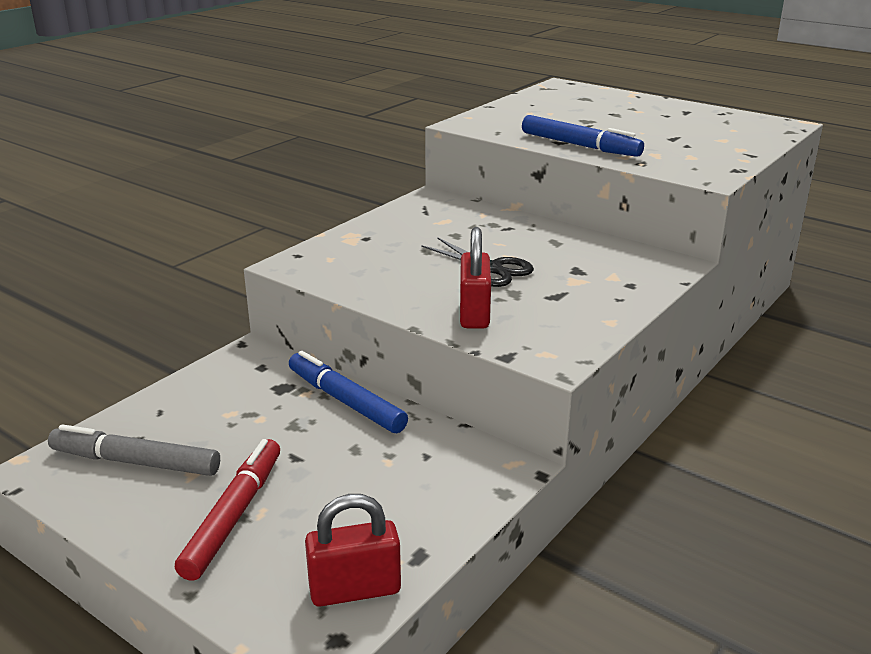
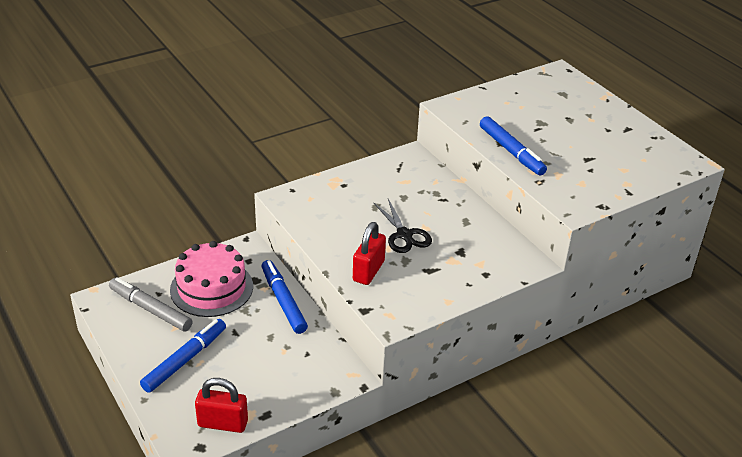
camera: 20 degrees right, 10 degrees up
(223, 411) = (211, 288): none -> pink cake
(234, 515) = (185, 360): red marker -> blue marker

